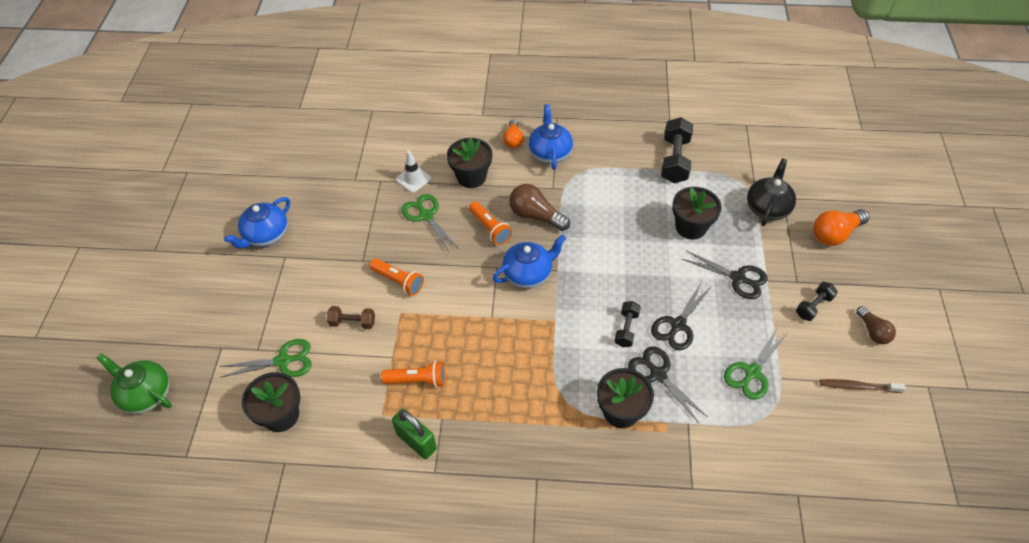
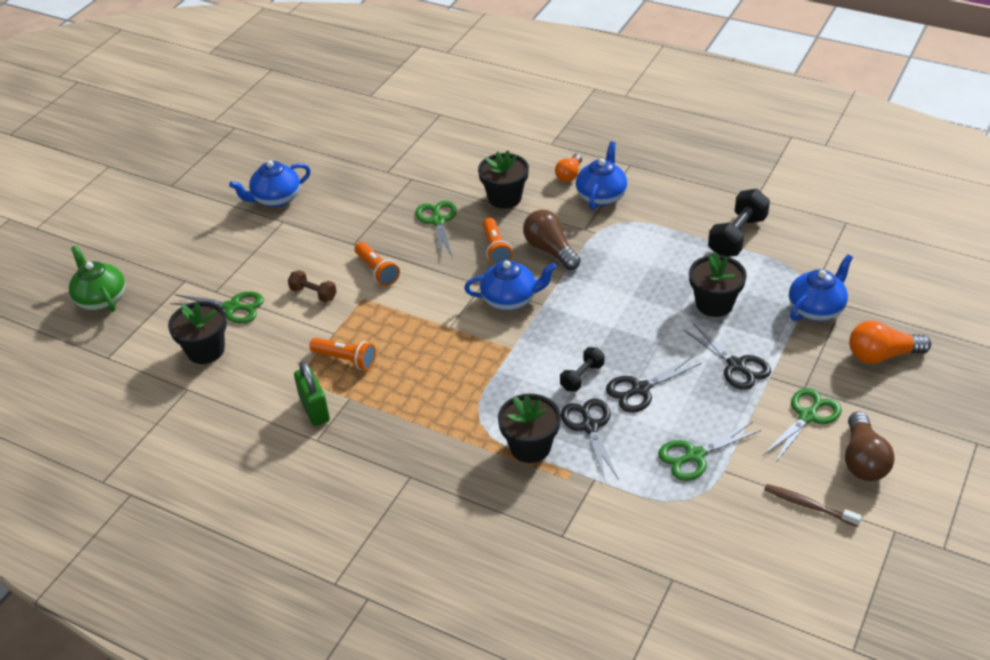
camera: 25 degrees right, 10 degrees down
(413, 179) = (445, 185): white traffic cone -> none
(767, 208) = (816, 309): black teapot -> blue teapot
(813, 306) = (808, 416): black dumbbell -> green scissors
(872, 331) = (863, 460): brown light bulb -> brown light bulb, size x1.55

